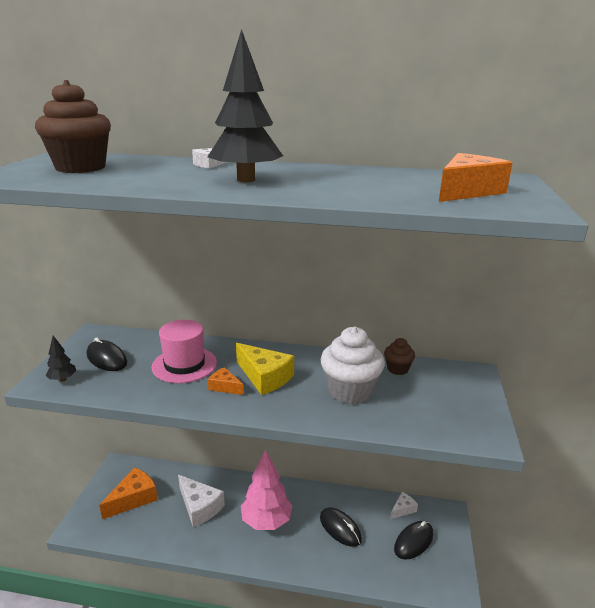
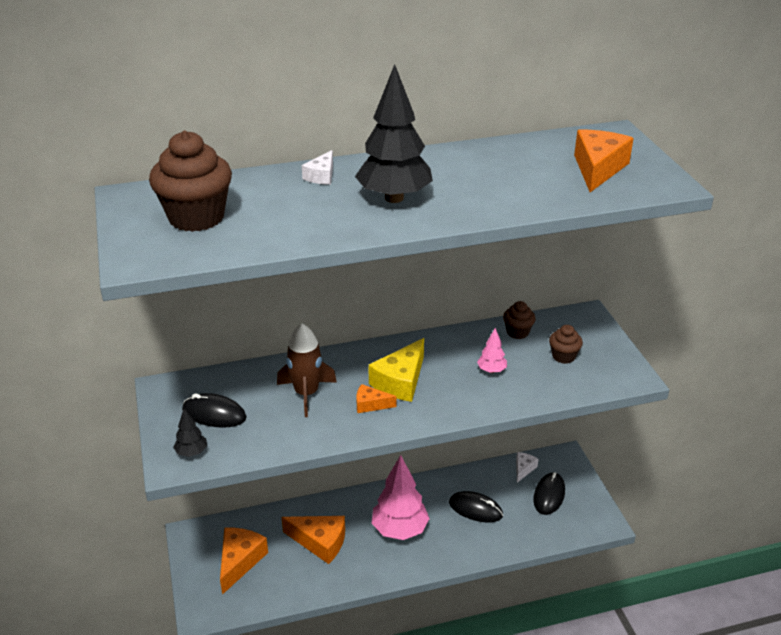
camera: 25 degrees left, 10 degrees up
(184, 365) = (306, 394): pink hat -> brown rocket
(199, 507) = (320, 542): white cheese -> orange cheese
(265, 377) = (400, 381): yellow cheese -> yellow cheese turned 105 degrees clockwise
(350, 391) = (491, 370): white cupcake -> pink tree
(427, 399) = (563, 356): none -> brown cupcake

